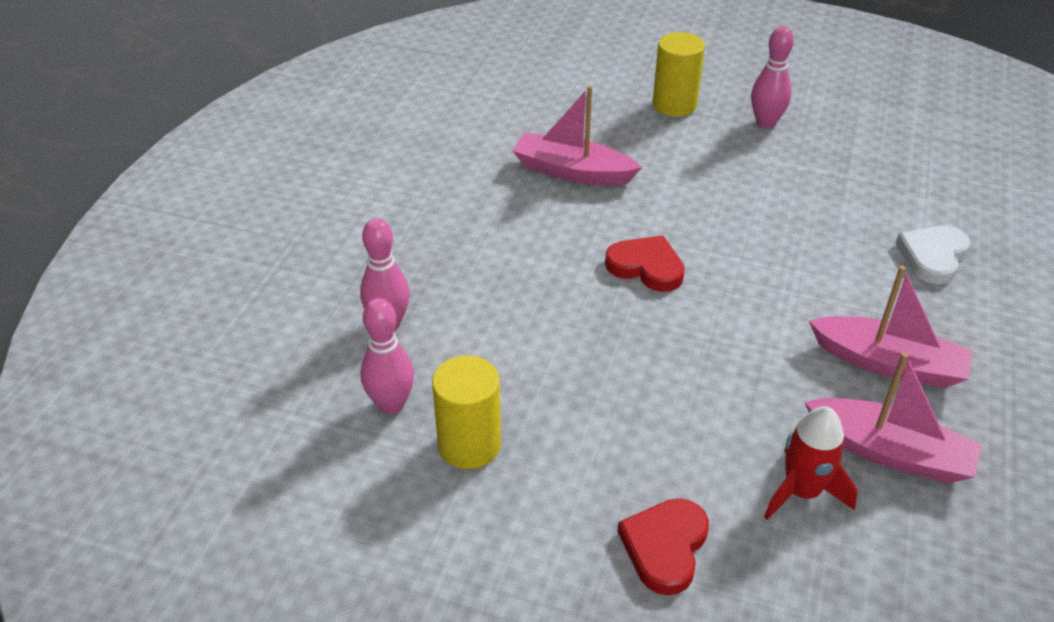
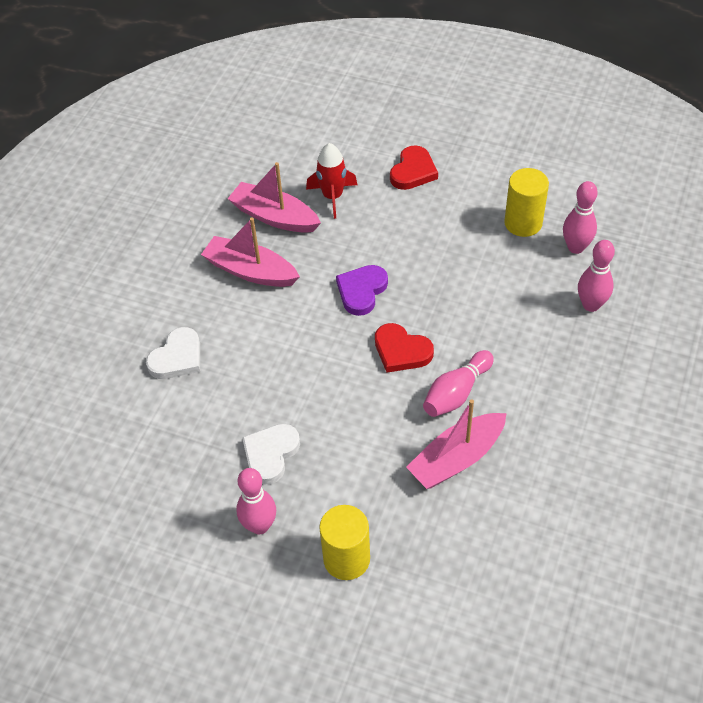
camera: 175 degrees left, 10 degrees up
(572, 172) = (456, 458): pink boat -> pink boat turned 120 degrees clockwise
(574, 226) = (456, 393): none -> pink bowling pin
(714, 337) = (361, 291): none -> purple heart
(775, 172) = (270, 454): none -> white heart

